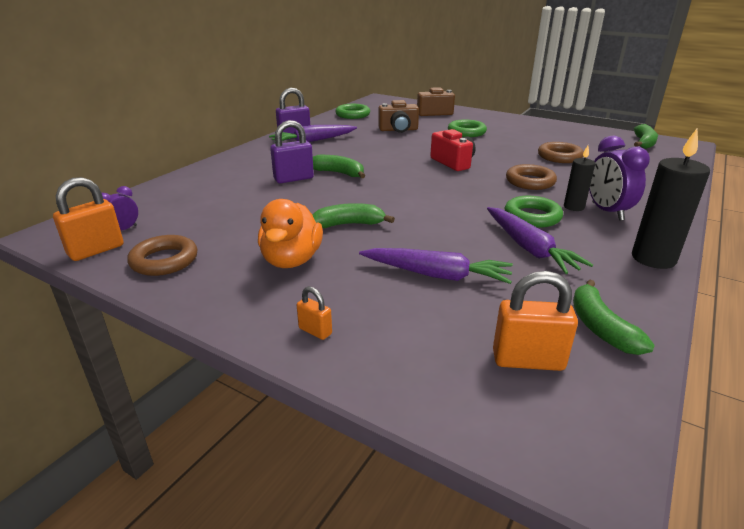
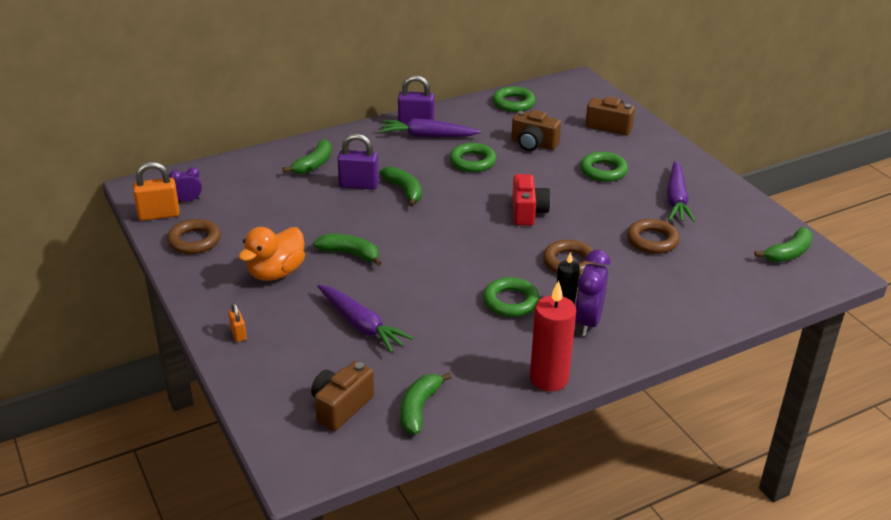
camera: 30 degrees right, 5 degrees up
(234, 175) = (314, 164): none -> green banana
(368, 146) = (472, 161): none -> green ring
(528, 360) = (341, 407): orange padlock -> brown camera
(529, 248) = (462, 330): purple carrot -> purple carrot (676, 199)
(653, 258) = (549, 379): black candle -> red candle

